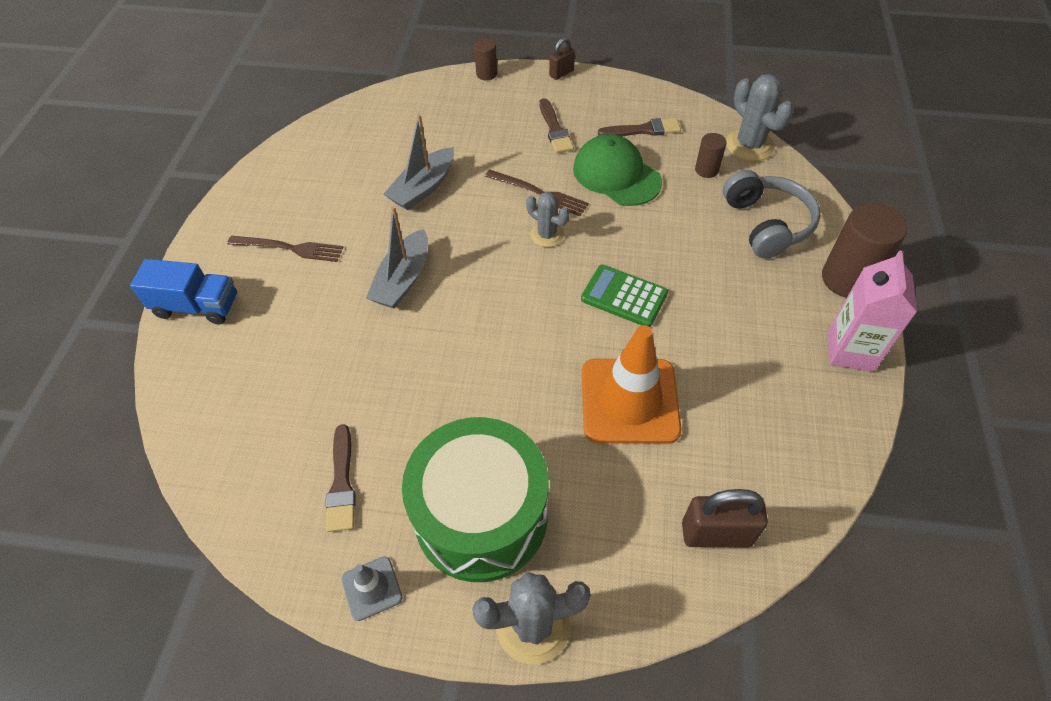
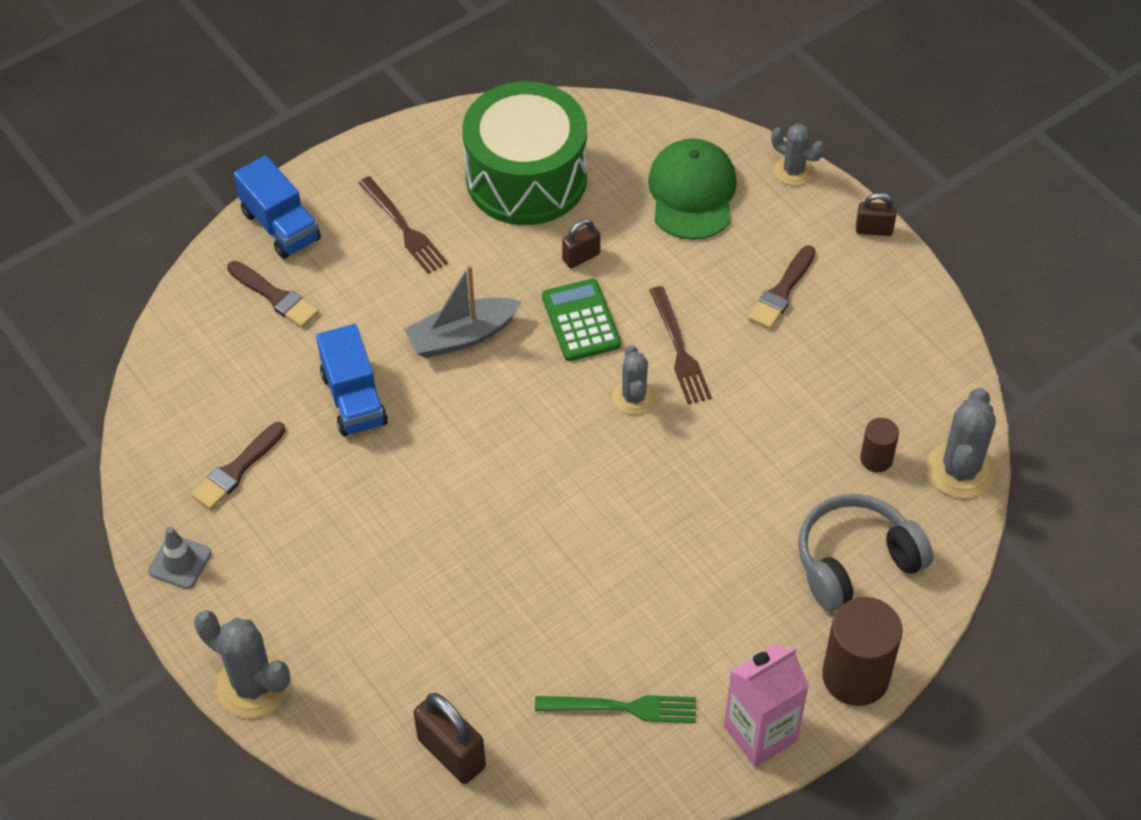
camera: 45 degrees right, 0 degrees up
(374, 369) = (354, 399): none -> blue truck
(423, 188) = (581, 257): grey boat -> brown padlock
(481, 515) = (304, 581): green drum -> green drum (526, 178)
(486, 74) = (794, 171): brown cylinder -> grey cactus
(616, 175) = (778, 390): green cap -> green cap (692, 193)
(624, 296) = (627, 512): green calculator -> green calculator (581, 321)
(629, 401) = (516, 601): orange traffic cone -> none
(643, 130) = (871, 363): brown brush -> brown brush (275, 296)
(766, 224) = (855, 561): grey headphones -> grey headphones turned 150 degrees counterclockwise
(767, 406) = (622, 708): none -> green fork

